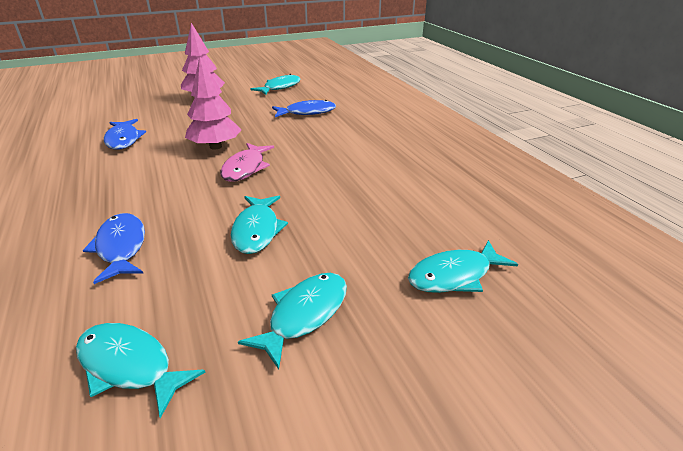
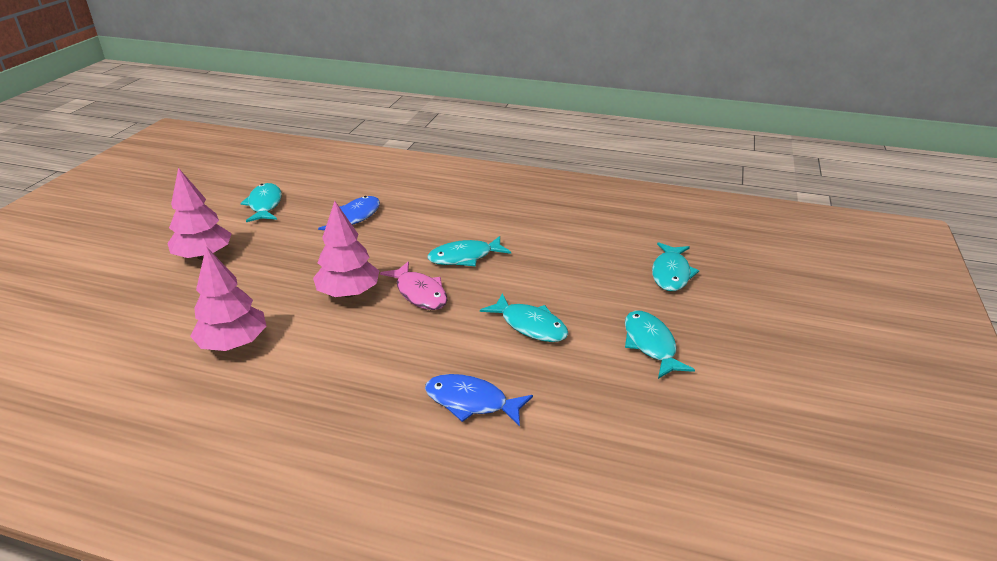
camera: 50 degrees left, 0 degrees up
(123, 139) = (233, 343): blue fish -> pink tree
(130, 366) = (630, 435): turquoise fish -> turquoise fish (465, 257)

